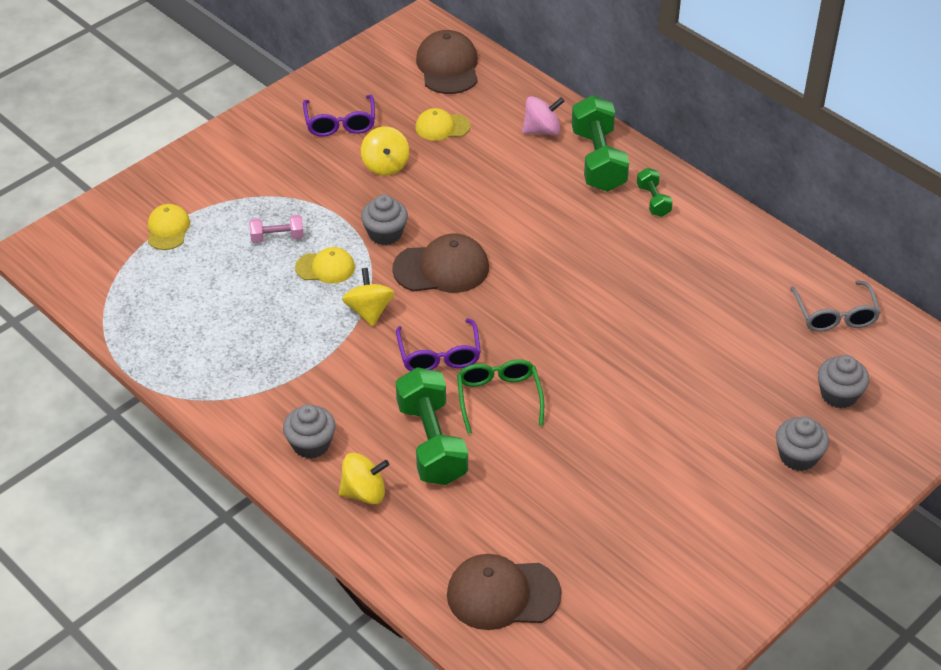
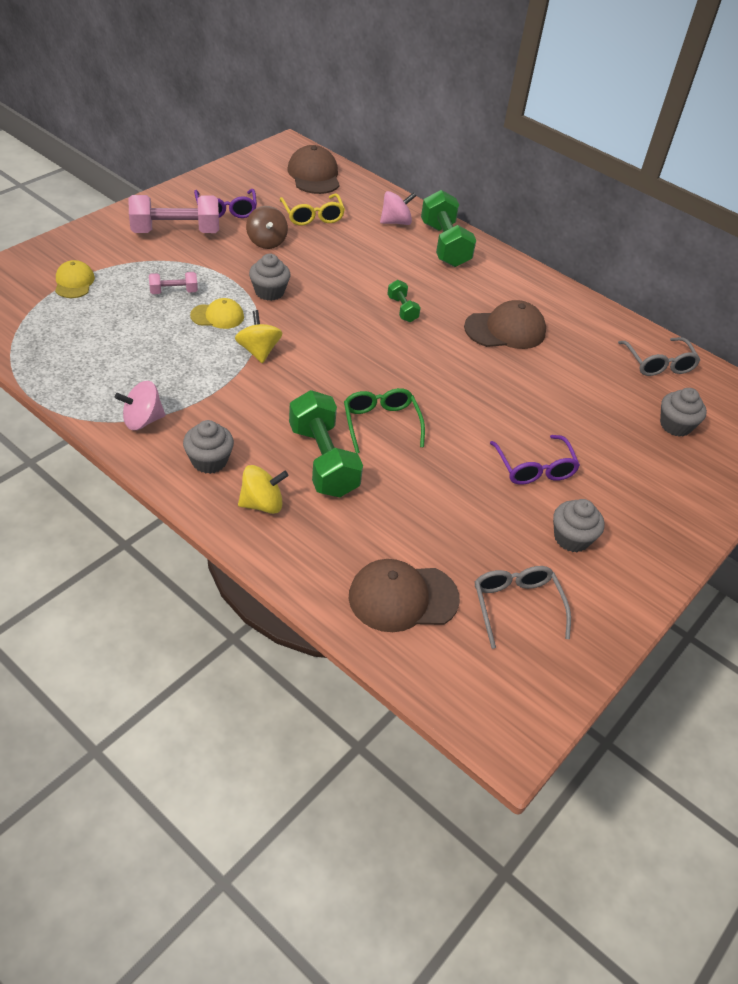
camera: 10 degrees left, 0 degrees up
(242, 398) = (142, 420): none -> pink spinning top
(281, 156) = (175, 232): none -> pink dumbbell
(385, 165) = (266, 242): yellow spinning top -> brown spinning top
(439, 355) = (324, 388): purple glasses -> purple glasses (534, 468)
(441, 268) = (320, 320): brown cap -> brown cap (505, 330)
(442, 127) = (312, 216): yellow cap -> yellow glasses
(621, 604) = (516, 606): none -> grey glasses
(653, 201) = (494, 275): green dumbbell -> green dumbbell (402, 309)
(798, 456) = (652, 475): grey cupcake -> grey cupcake (571, 538)

